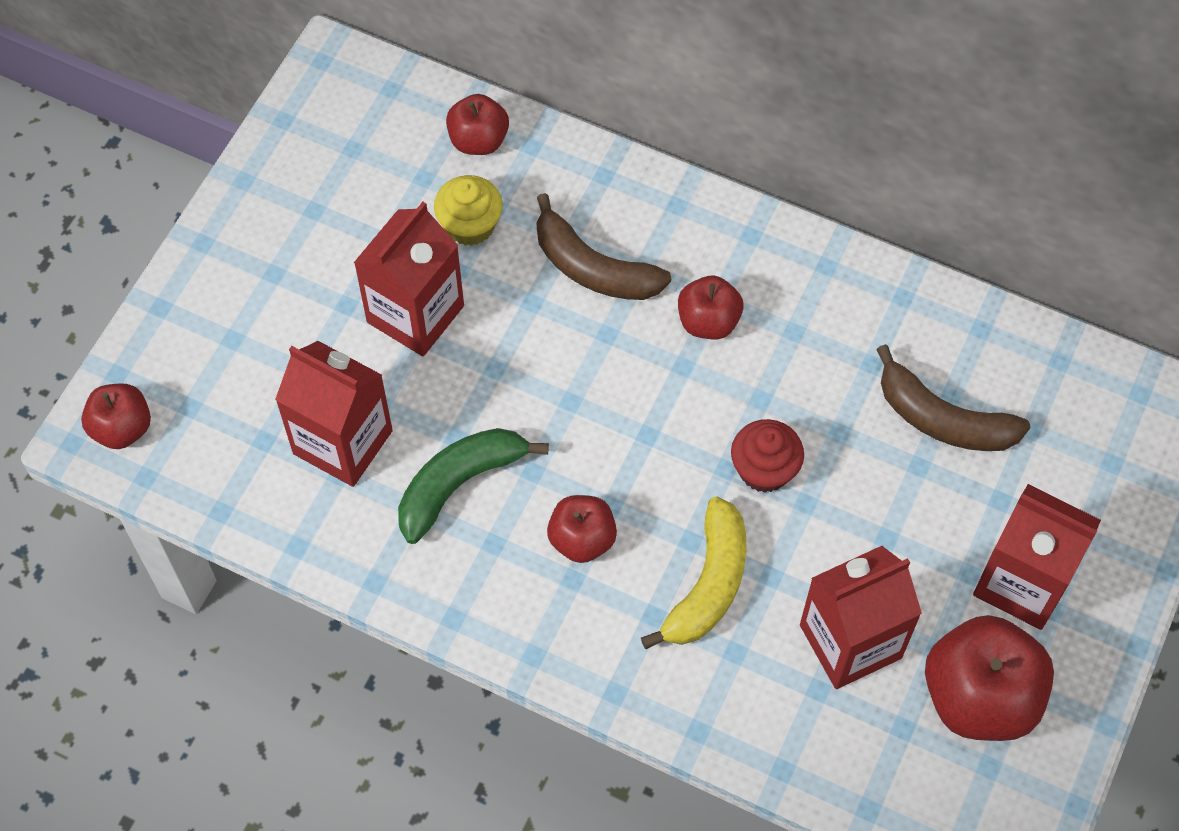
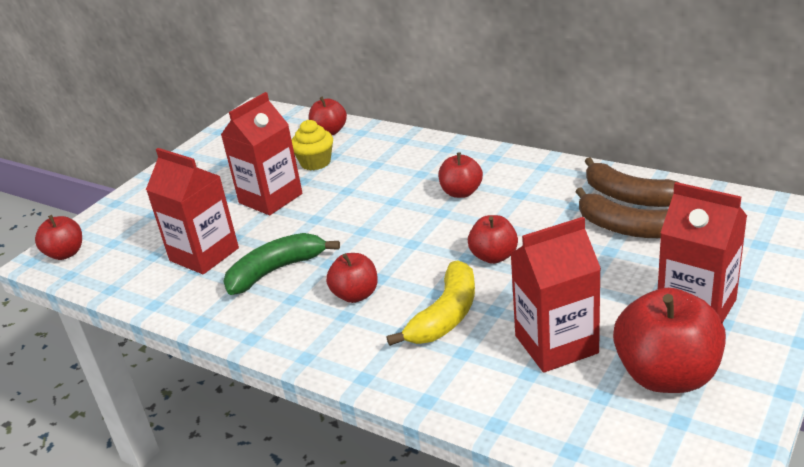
camera: 10 degrees right, 30 degrees down
(593, 268) = (389, 175): brown banana -> brown banana (629, 196)
(764, 469) = (494, 256): red cupcake -> red apple

